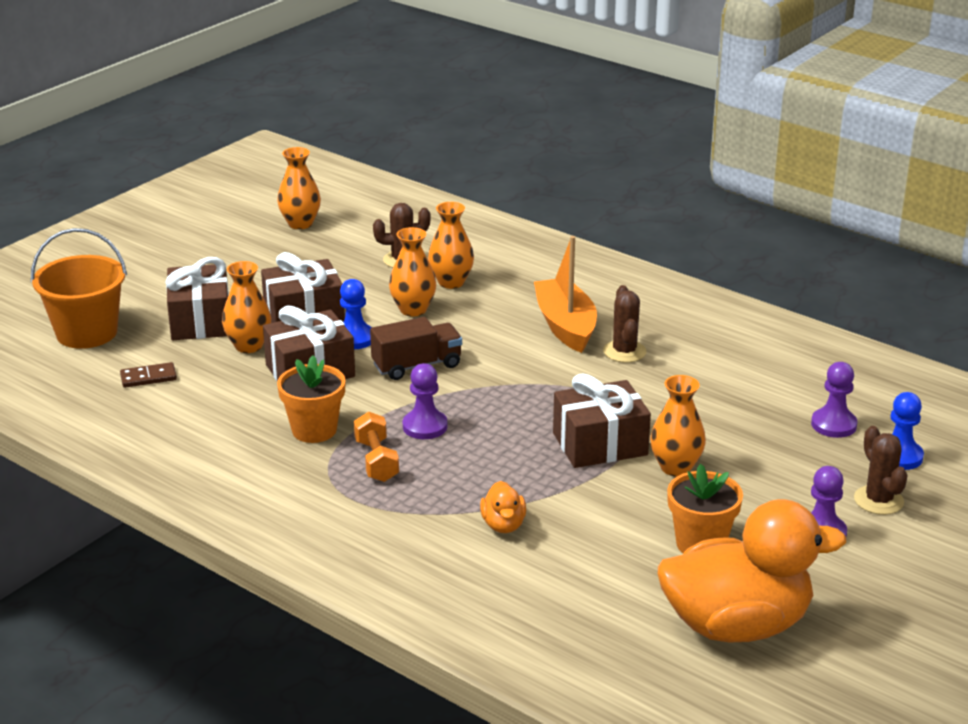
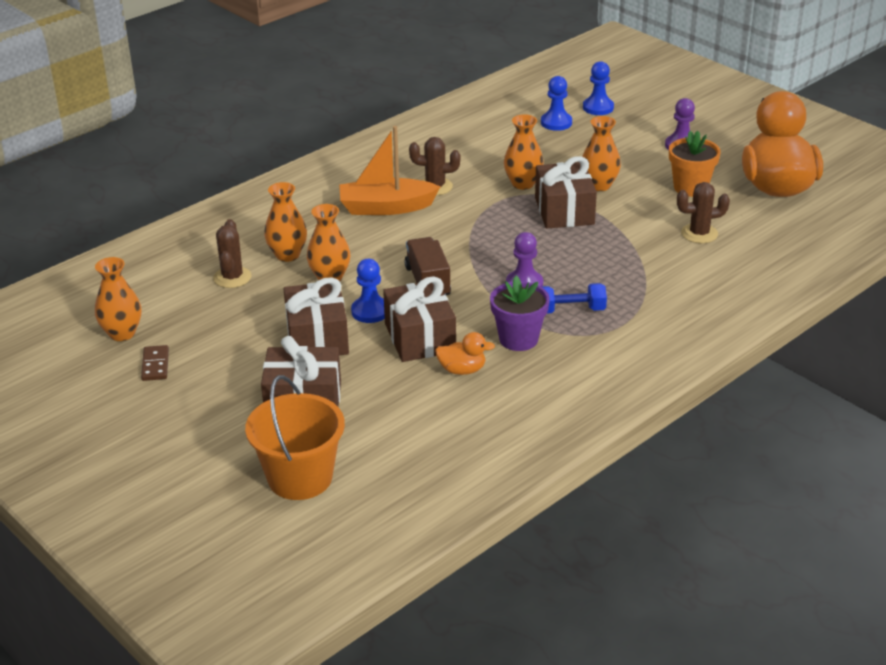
camera: 80 degrees left, 5 degrees up
(148, 377) = (404, 433): brown domino -> brown domino (155, 365)
(248, 346) = (363, 371): orange vase -> orange vase (523, 184)
(314, 430) = (518, 339): orange flower pot -> purple flower pot
(376, 461) = (570, 310): orange dumbbell -> blue dumbbell
(503, 525) = (663, 260): orange duck -> orange duck (462, 370)
(833, 425) = (556, 123): purple pawn -> blue pawn
(878, 500) = (647, 122): brown cactus -> brown cactus (699, 234)

